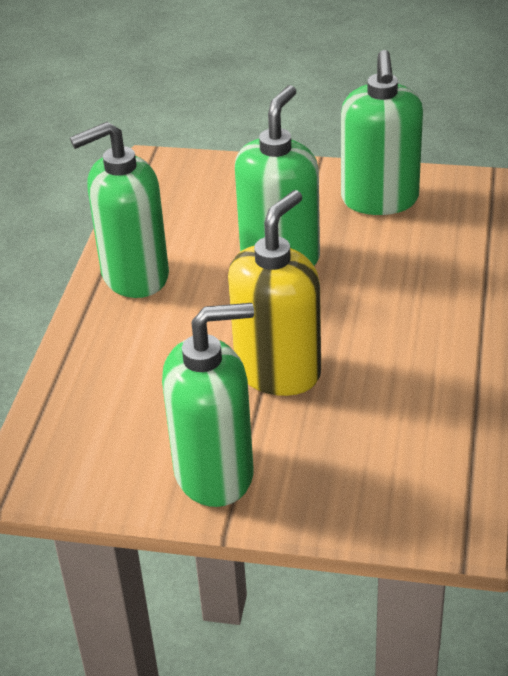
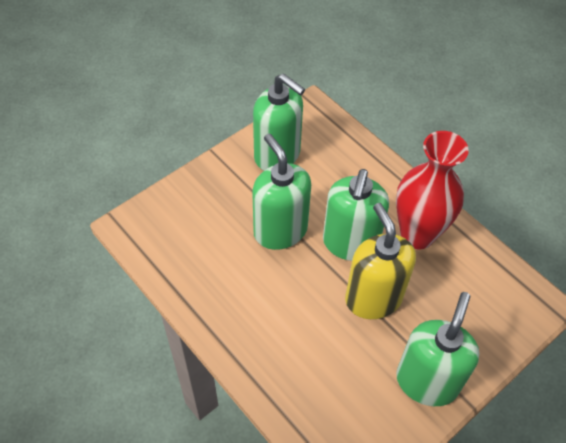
camera: 55 degrees left, 15 degrees up
(134, 276) = (225, 308): green soap dispenser -> green soap dispenser (350, 243)
(417, 359) = (417, 235): none -> red vase

